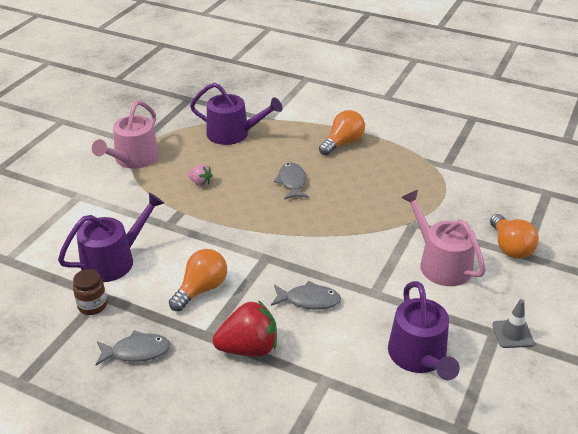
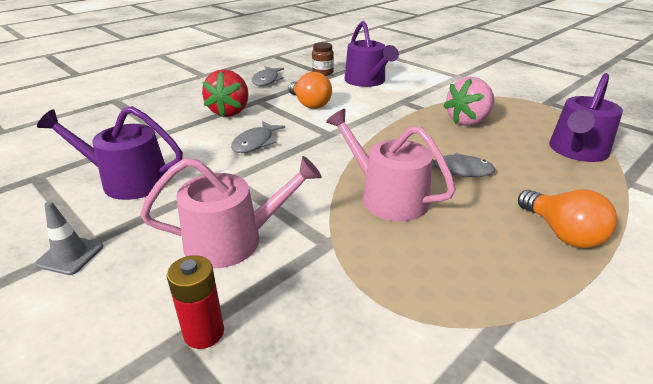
camera: 110 degrees right, 5 degrees down
(133, 159) = (516, 98): pink watering can -> pink watering can (387, 197)
(200, 183) = (468, 121): pink strawberry -> pink strawberry, size x1.95
(510, 247) = (204, 332): orange light bulb -> red battery

